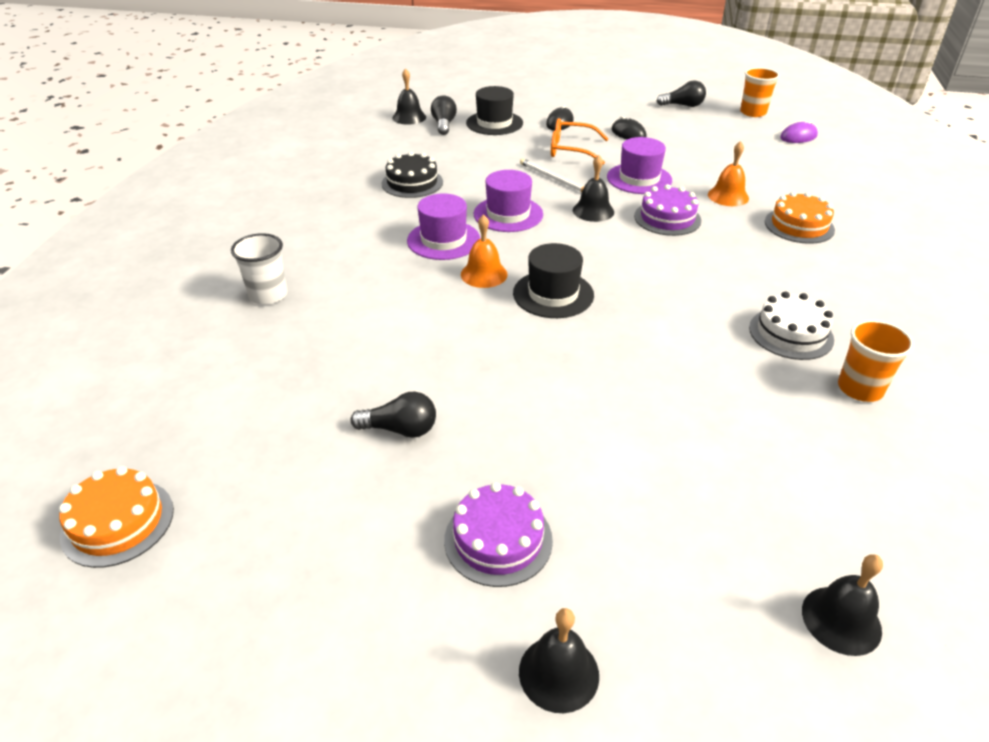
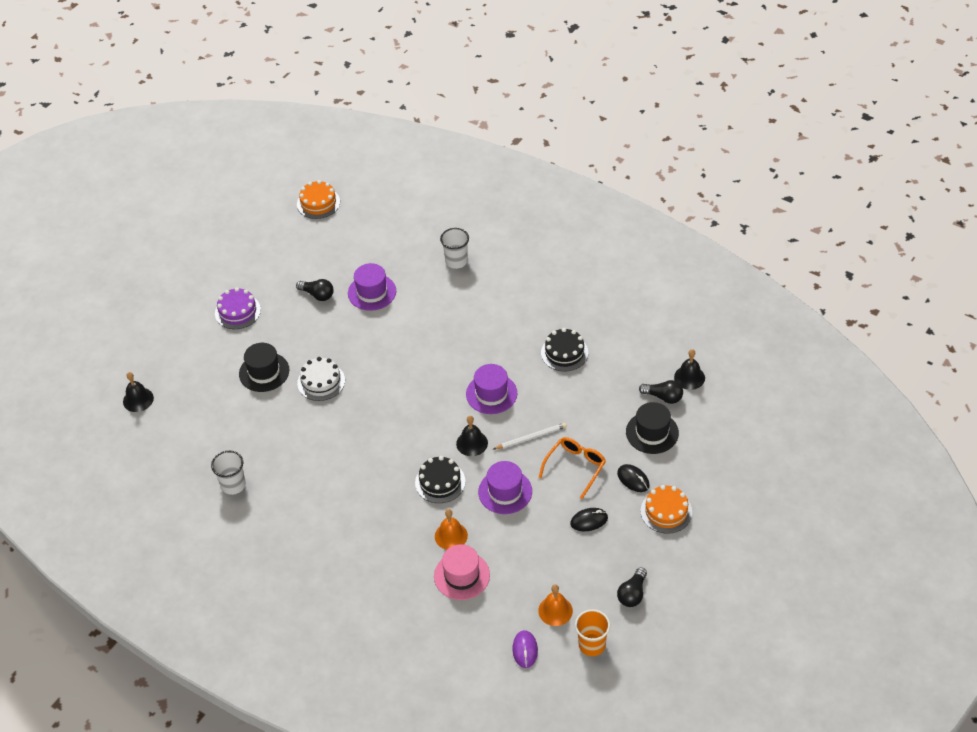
camera: 115 degrees right, 10 degrees up
(400, 429) = (317, 295): black light bulb -> black light bulb turned 90 degrees counterclockwise
(443, 240) = (475, 351): purple hat -> purple hat (372, 292)
(484, 274) = (426, 360): orange bell -> orange bell (555, 610)
(553, 294) = (387, 386): black hat -> black hat (264, 372)
(558, 673) = (175, 311): black bell -> none
(667, 218) = (440, 482): purple cake -> black cake
(766, 180) = (461, 575): none -> pink hat
(791, 333) = (289, 481): white cake -> white cake (321, 382)
(799, 225) = (390, 556): orange cake -> orange cake (666, 511)
(860, 389) = (233, 485): orange cup -> white cup

